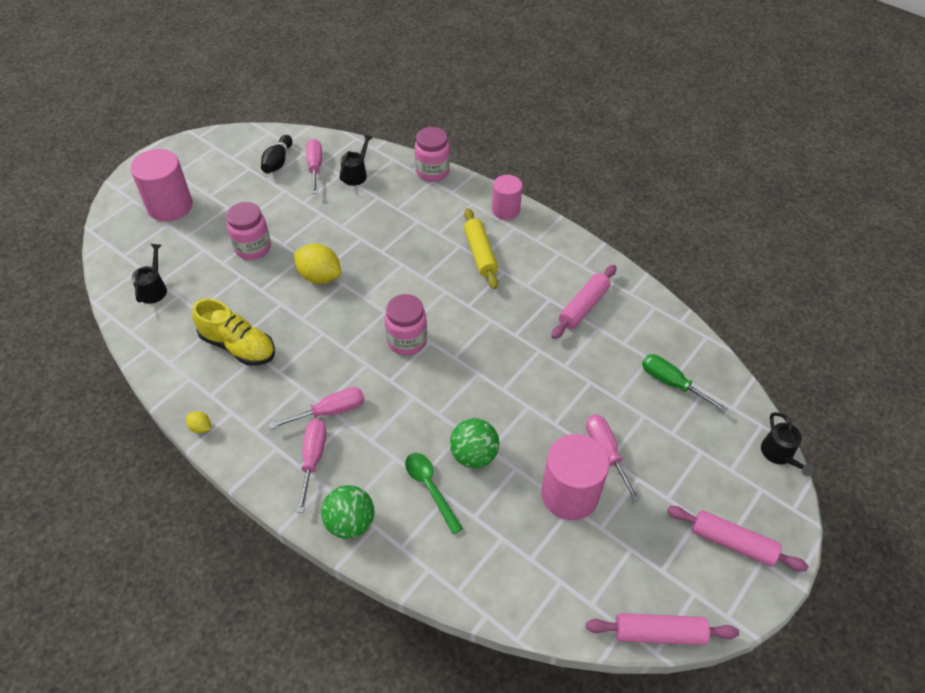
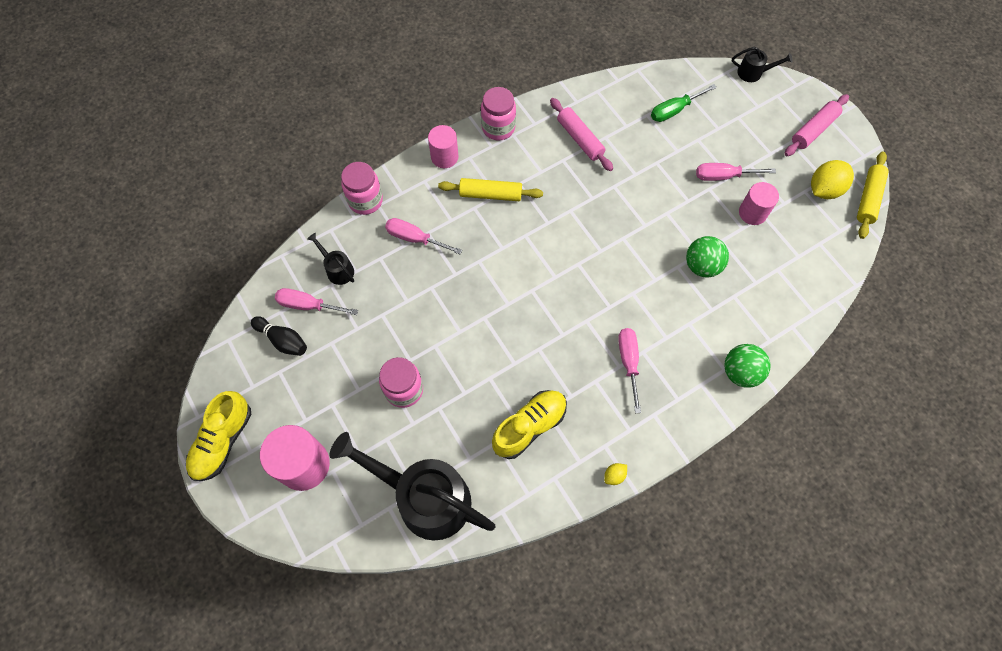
camera: 70 degrees left, 15 degrees up
(154, 288) = (424, 497): black watering can -> black watering can, size x2.35
(181, 156) = (223, 441): none -> yellow shoe
(313, 459) = (673, 387): pink screwdriver -> pink screwdriver (415, 238)
(320, 276) = (467, 336): yellow lemon -> yellow lemon (824, 189)
(407, 341) = (571, 282): pink jar -> pink jar (498, 128)
(430, 488) = (723, 305): green spoon -> none
(569, 494) = (752, 213): pink cylinder -> pink cylinder, size x0.63
(659, 633) = (868, 199): pink rolling pin -> yellow rolling pin

